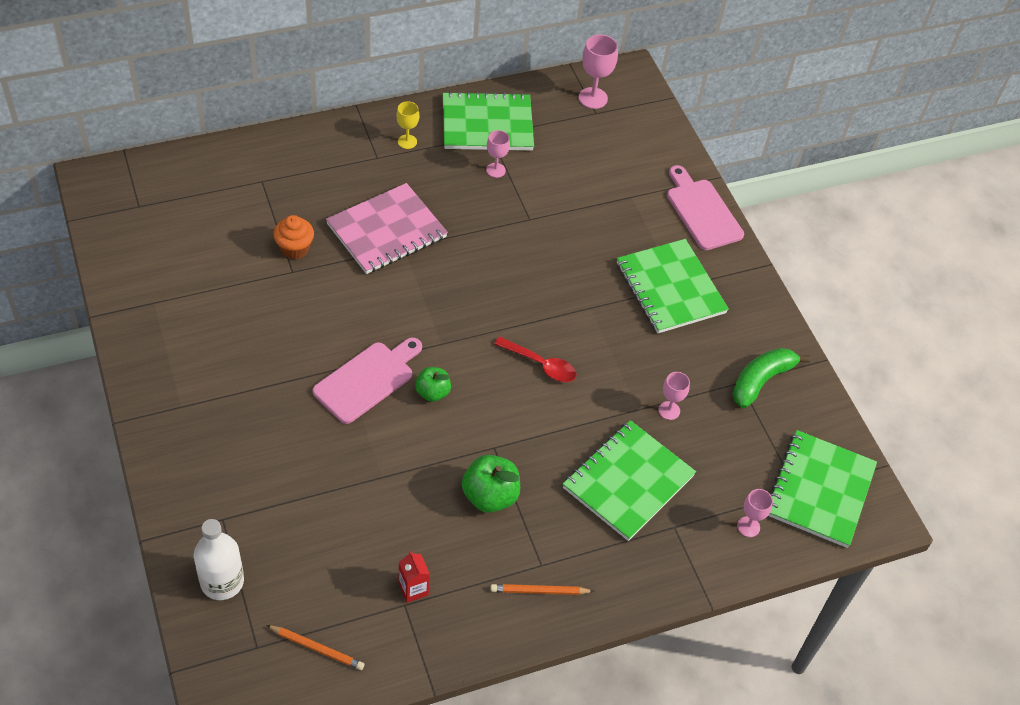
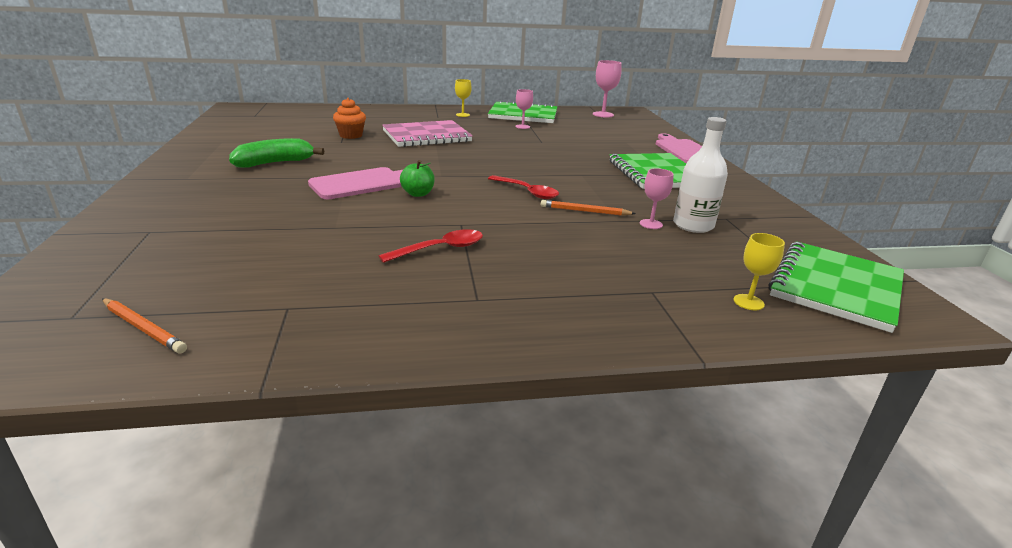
camera: 15 degrees right, 25 degrees down
(222, 581) = (97, 266): white bottle -> white bottle (693, 225)
(413, 589) = (308, 297): red carton -> none
(490, 496) = (440, 249): green apple -> red spoon
(539, 591) = (465, 318): orange pencil -> orange pencil (584, 211)
(628, 482) = (599, 257): green notebook -> none
(748, 526) = (748, 302): pink goblet -> yellow goblet
(761, 380) = (748, 219): green banana -> green banana (275, 163)

